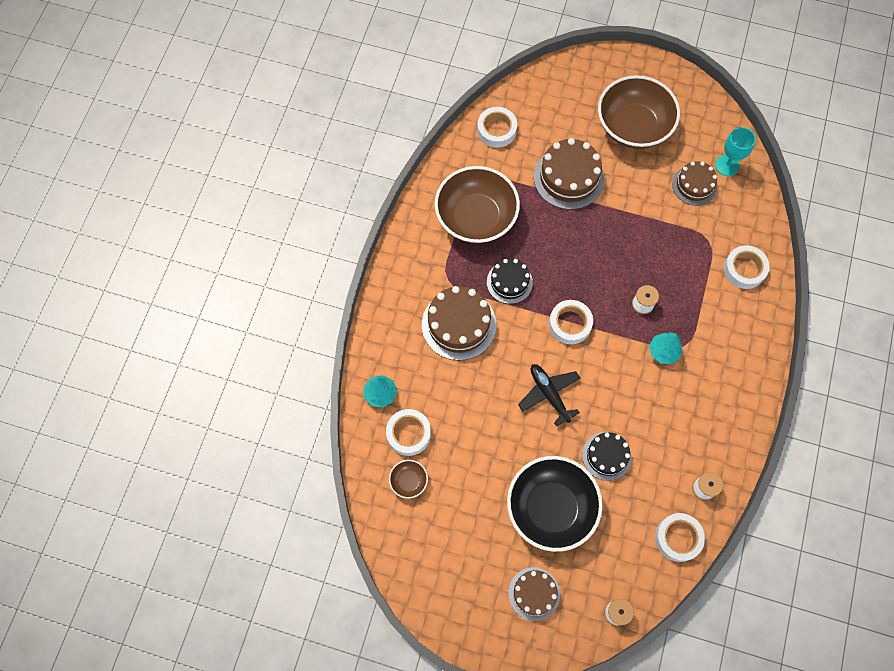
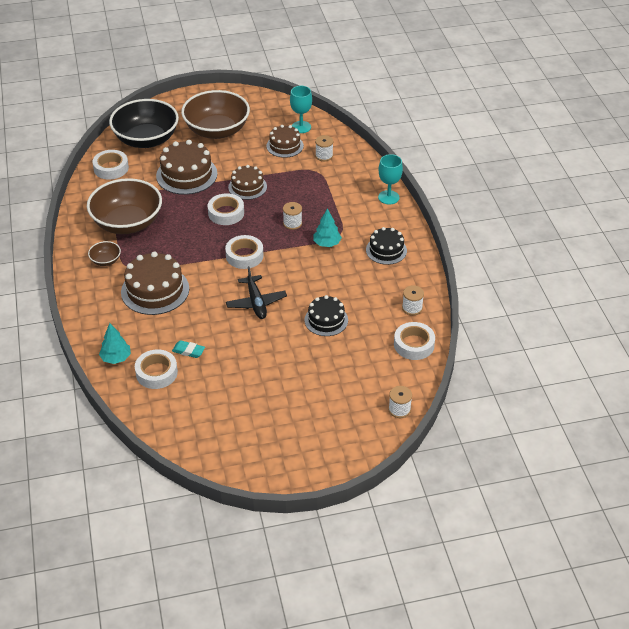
camera: 30 degrees left, 25 degrees down
(409, 481) = (176, 402): brown bowl -> brown bowl (106, 260)
(452, 422) = (188, 351): none -> turquoise eraser
(509, 282) = (180, 250): black cake -> black cake (386, 250)
(534, 593) = (327, 427): brown cake -> brown cake (247, 187)
(549, 394) = (256, 302): black plane -> black plane turned 135 degrees counterclockwise
(551, 508) = (304, 369): black bowl -> black bowl (146, 139)
(729, 221) = (324, 156): none -> white spool
(744, 269) = (353, 177): white tape -> white tape (226, 213)
(766, 319) = (388, 197): none -> turquoise goblet

